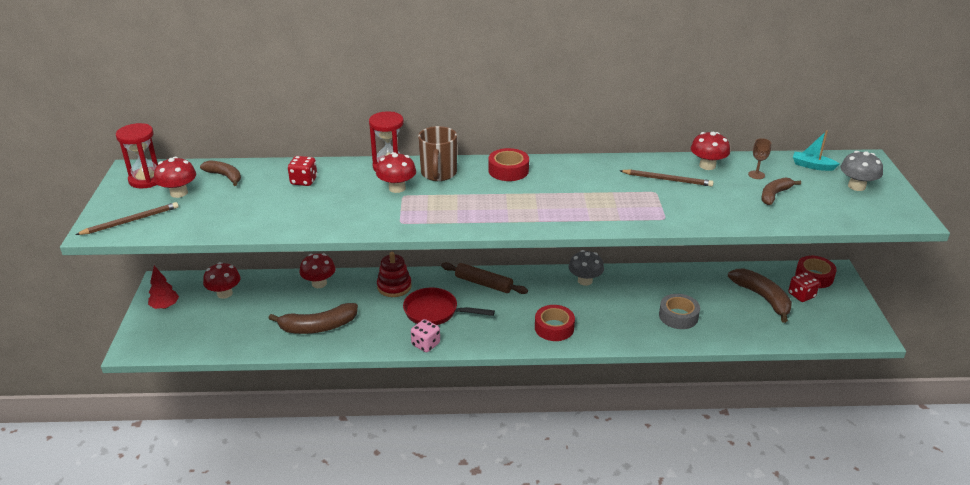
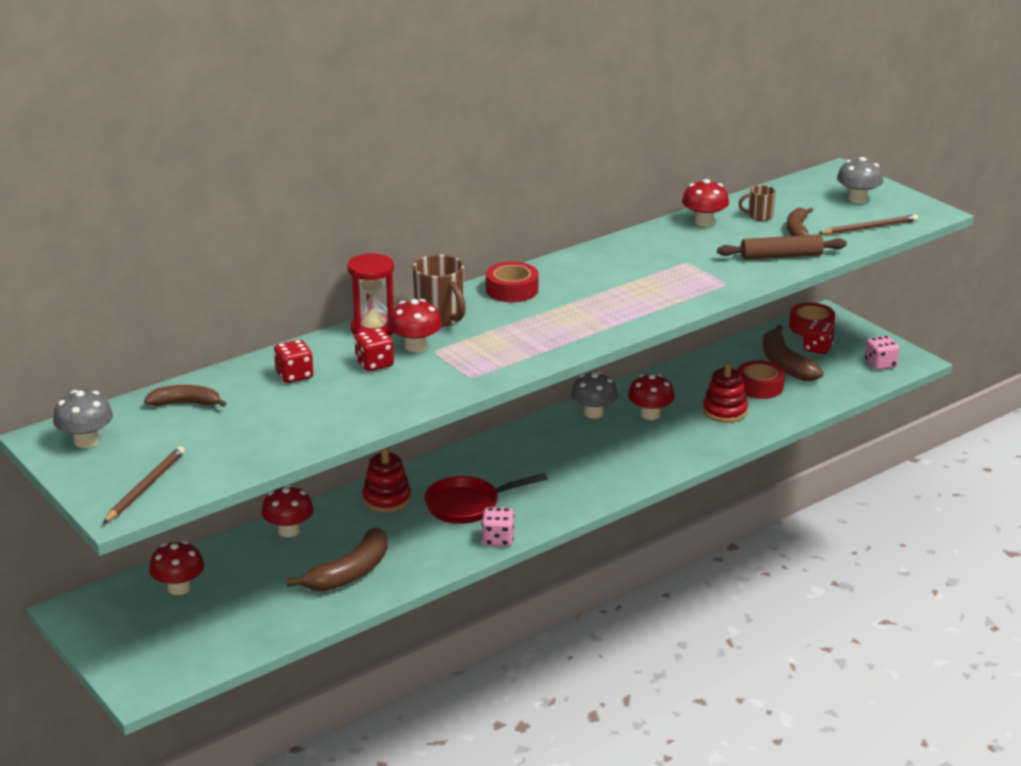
camera: 35 degrees left, 5 degrees down
(146, 180) = (86, 441): red hourglass -> grey mushroom
(165, 306) = (117, 632): red tree -> none
(179, 193) = (156, 439): red mushroom -> red mushroom (650, 414)
(357, 191) = (374, 364): none -> red dice
(483, 283) = (487, 457): brown rolling pin -> brown rolling pin (781, 256)
(554, 328) = (615, 470): red tape -> red tape (759, 386)
(667, 180) = (683, 247): brown pencil -> brown pencil (870, 228)
(678, 316) = (724, 411): grey tape -> red stacking toy
(756, 175) = (759, 216): brown goblet -> brown mug
(762, 298) = (785, 364): brown banana -> brown banana turned 135 degrees counterclockwise
(812, 166) = (799, 192): turquoise boat -> none
(841, 327) = (880, 364): none -> pink dice

